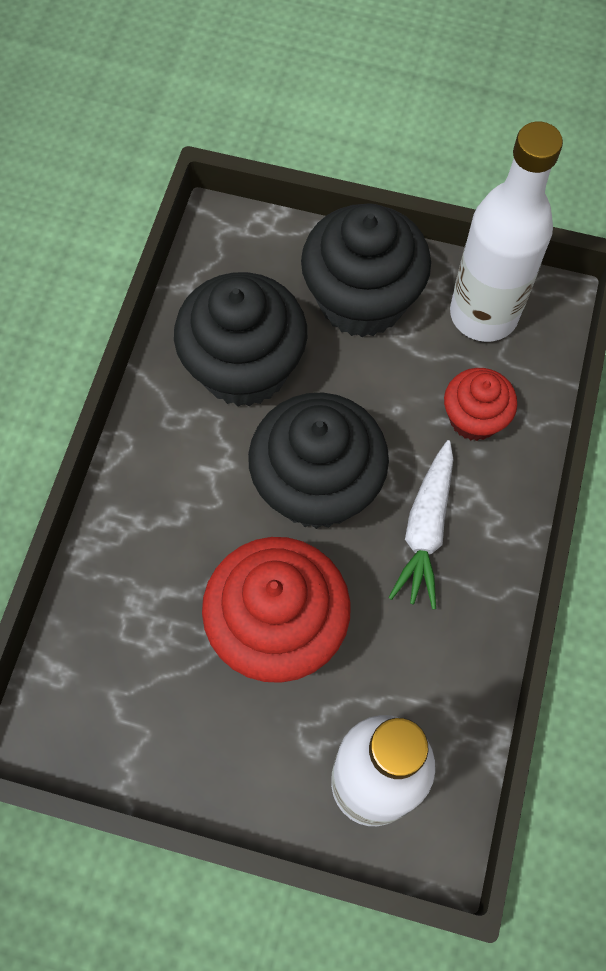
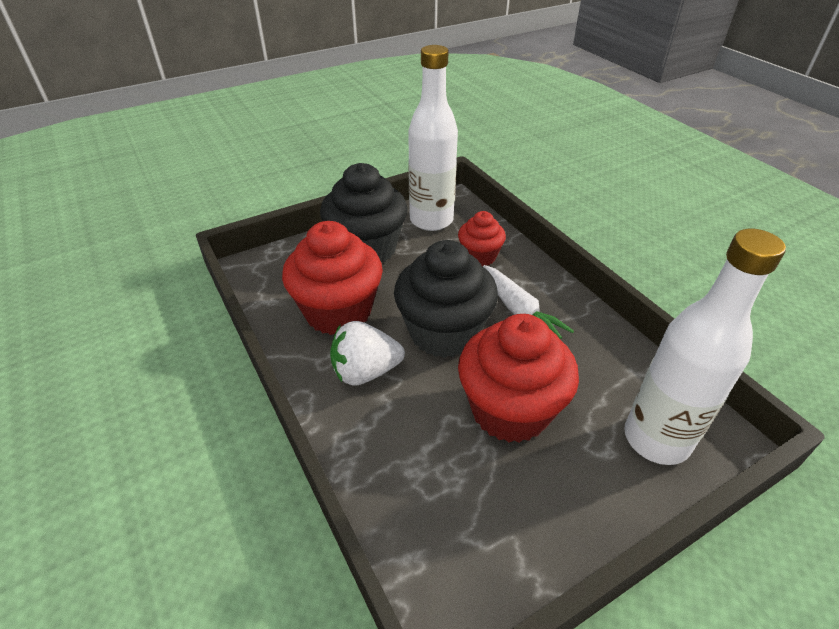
camera: 45 degrees left, 25 degrees down
(198, 465) = (365, 372): none -> white strawberry
(244, 368) = (338, 312): black cupcake -> red cupcake

